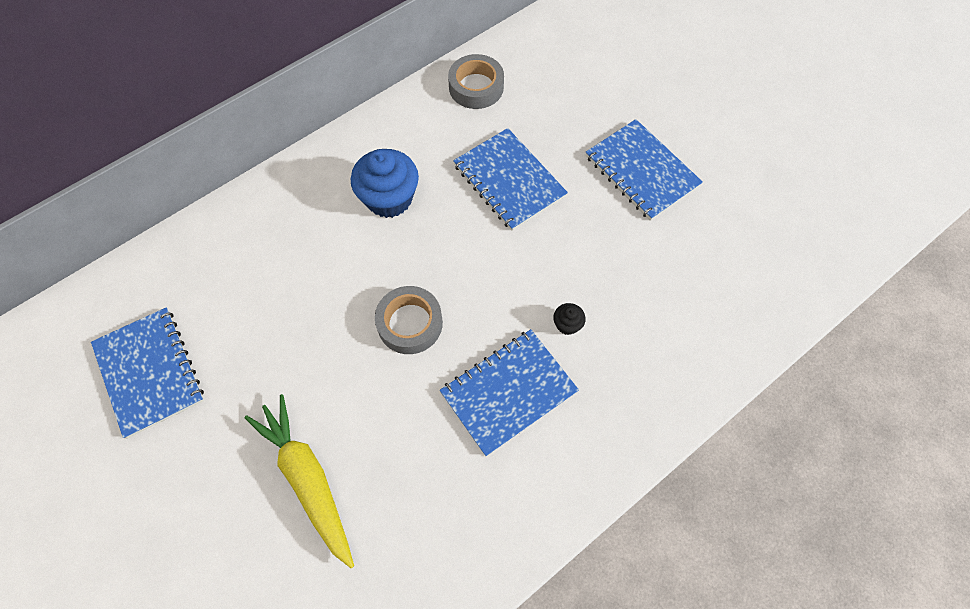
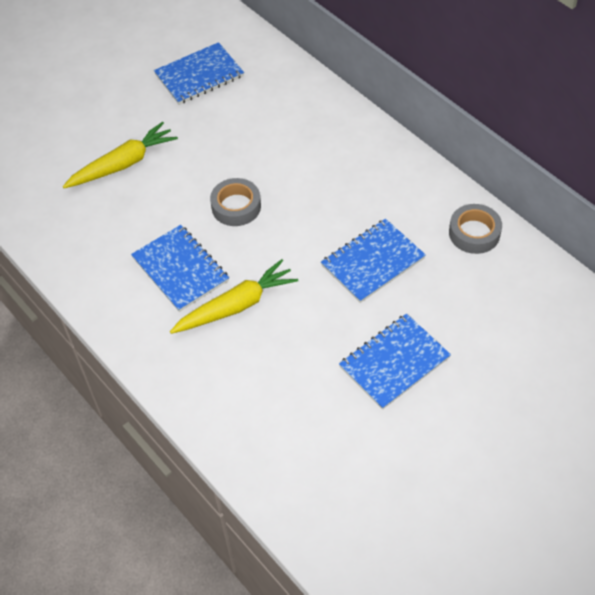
camera: 90 degrees right, 10 degrees down
(389, 198) = (347, 183): blue cupcake -> none
(567, 324) = (236, 306): black cupcake -> yellow carrot

